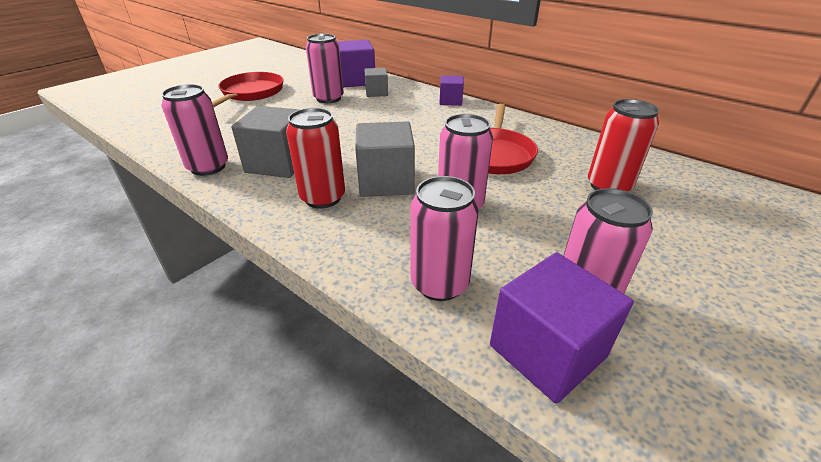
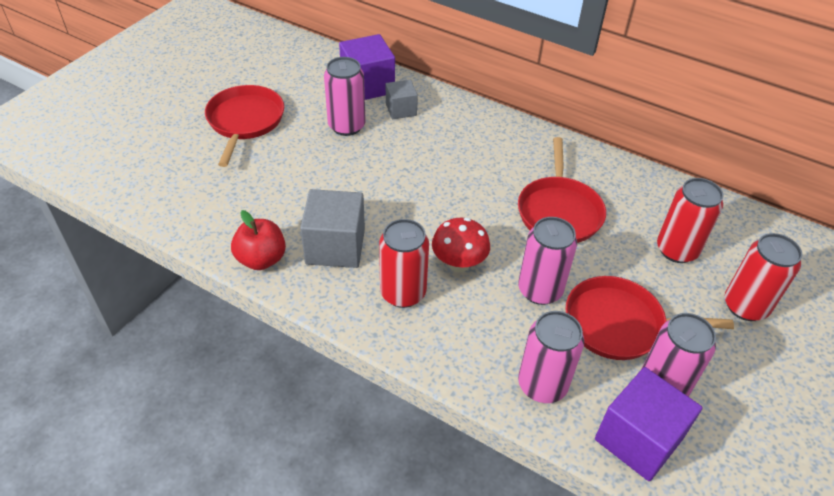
camera: 10 degrees left, 10 degrees up
(208, 167) = (261, 259): pink can -> red apple
(386, 181) = (459, 264): grey cube -> red mushroom
(450, 101) = (493, 120): purple cube -> none
(539, 238) = (619, 324): none -> red pan
(686, 234) = (745, 306): none -> red can

